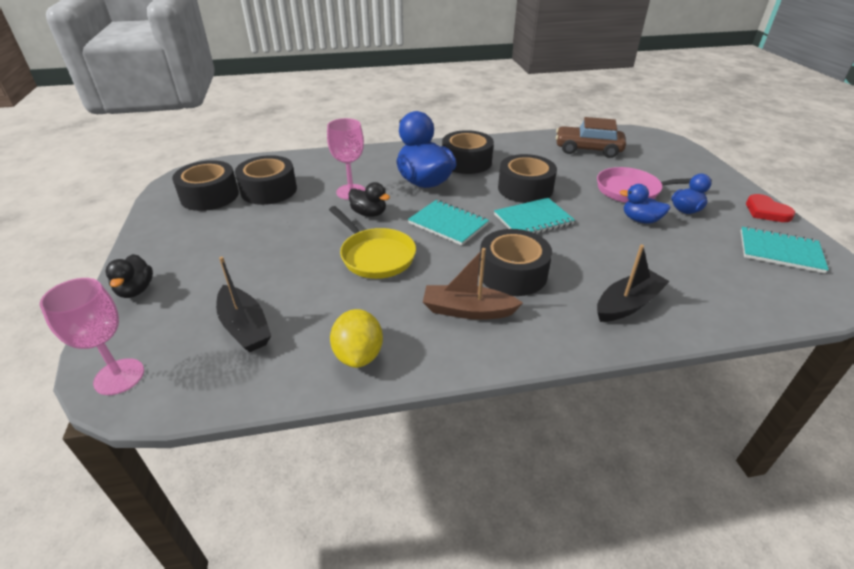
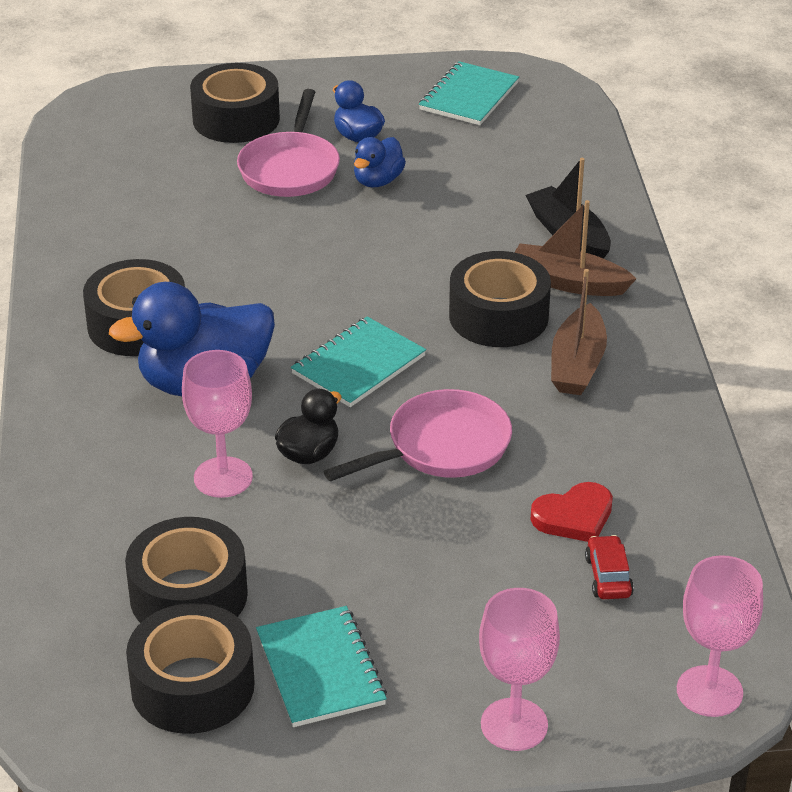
camera: 85 degrees left, 0 degrees up
(136, 290) = (514, 724): black duck -> pink goblet
(245, 327) = (608, 576): black boat -> red car
(358, 355) = (662, 463): yellow lemon -> none
(375, 256) = (442, 447): yellow pan -> pink pan
(525, 189) = (260, 271): black tape -> black tape (236, 119)
(533, 219) = (359, 277): turquoise notebook -> turquoise notebook (320, 669)
(565, 304) = (568, 282): none -> brown boat
(588, 149) = (130, 180): brown car -> none
(766, 211) = (373, 75): red heart -> red heart (574, 517)

